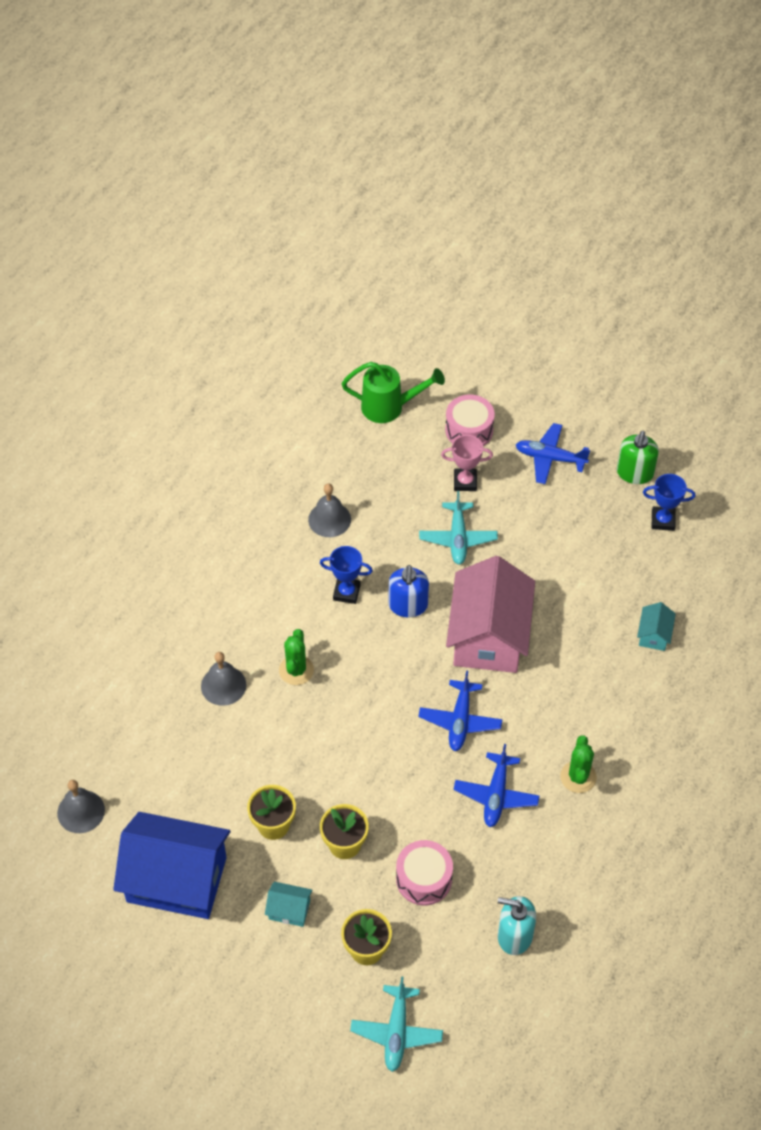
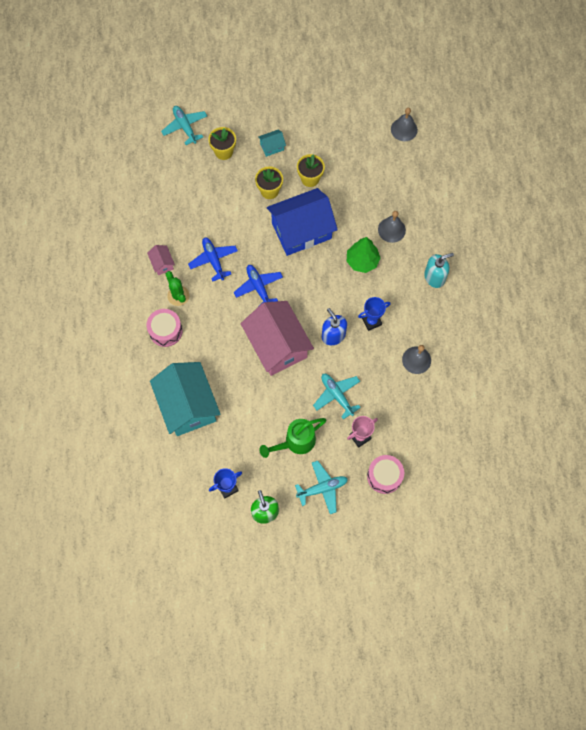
camera: 145 degrees right, 15 degrees up
(176, 879) = (333, 128): blue house -> blue house (301, 230)
(296, 670) = (362, 261): green cactus -> green tree
(390, 407) = (443, 461): green watering can -> green watering can (295, 442)
(424, 879) = (220, 198): pink drum -> pink drum (165, 331)
(514, 935) = (159, 199): turquoise soap dispenser -> turquoise soap dispenser (434, 277)
(550, 458) = (322, 488): blue plane -> turquoise plane
(572, 835) = (162, 263): none -> pink house
(654, 634) = (188, 405): turquoise house -> turquoise house, size x2.40

